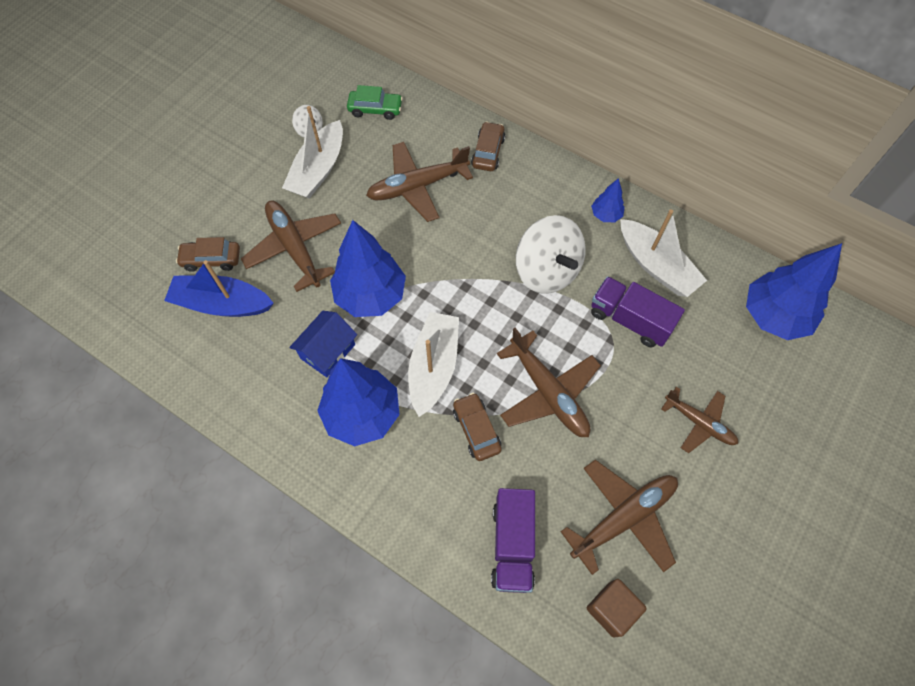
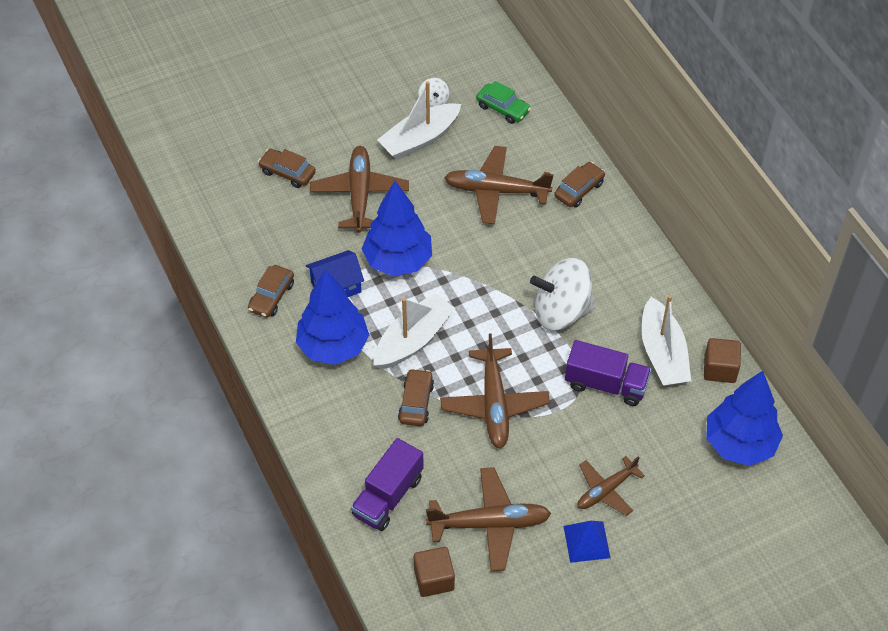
camera: 30 degrees right, 10 degrees down
(222, 304) = (275, 211): blue boat -> none
(270, 394) = (271, 296): none -> brown car
(547, 270) = (561, 311): white spinning top -> white spinning top turned 90 degrees clockwise
(606, 215) = (648, 291): blue tree -> none
(630, 320) = (606, 384): purple truck -> purple truck turned 135 degrees clockwise
(699, 423) = (606, 490): brown plane -> brown plane turned 75 degrees clockwise
(711, 256) = (719, 369): none -> brown cube
(718, 484) = (586, 542): none -> blue pyramid

